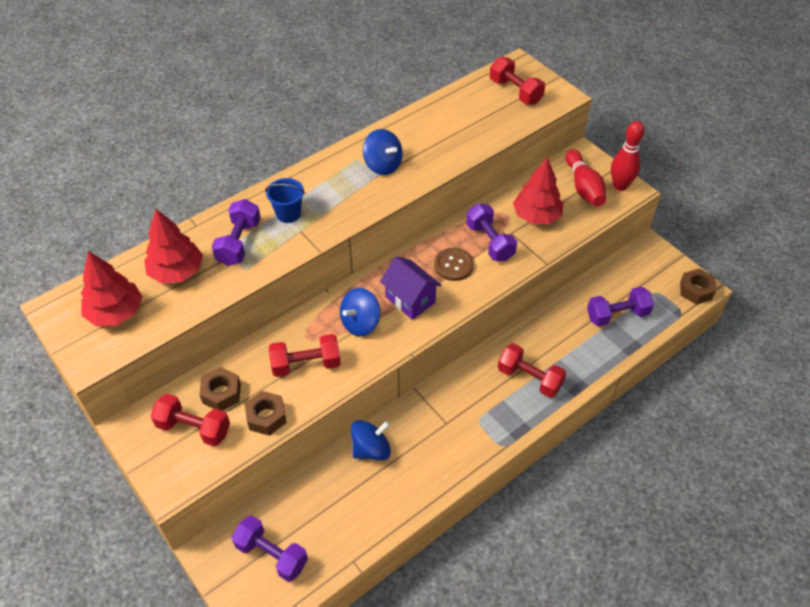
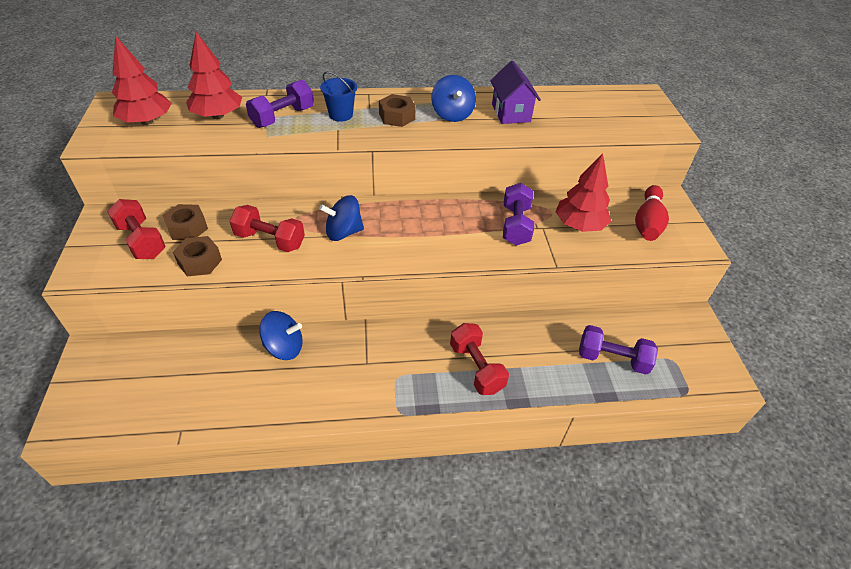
camera: 30 degrees right, 5 degrees down
(271, 555) = (127, 383): purple dumbbell -> none
(410, 299) = (402, 235): purple house -> purple house (510, 113)
(453, 265) = (465, 228): brown button -> none
(515, 91) = (625, 110): red dumbbell -> none
(620, 186) = (688, 237): red bowling pin -> none
(696, 290) = (720, 380): brown nut -> brown nut (397, 117)

